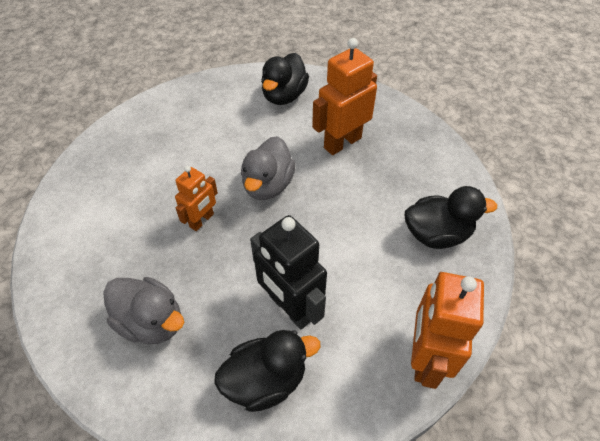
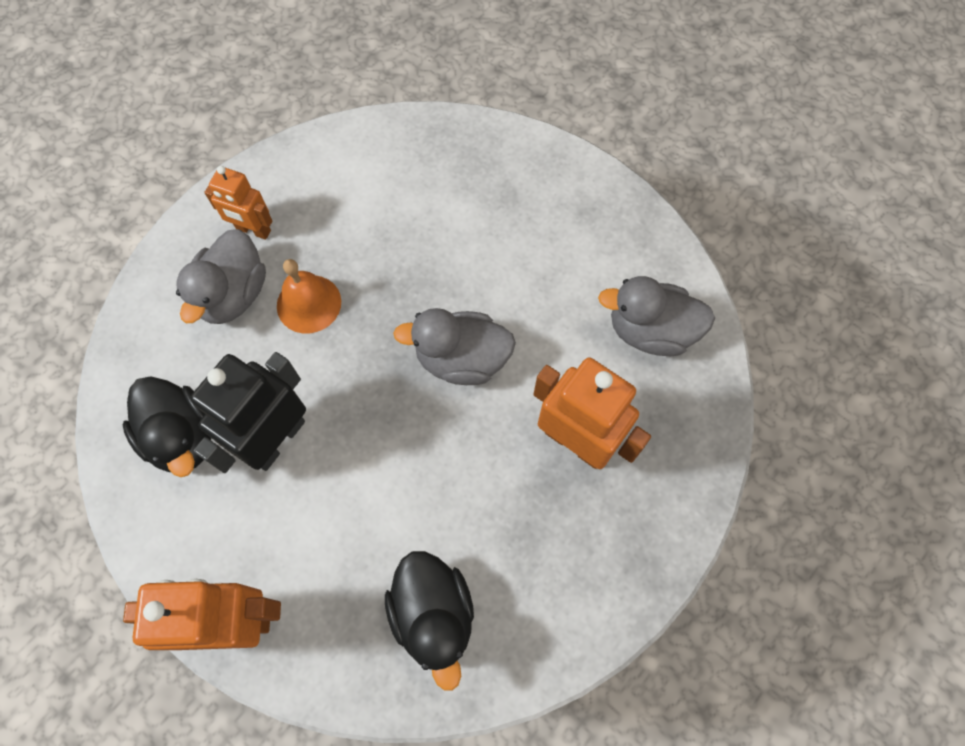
camera: 75 degrees right, 15 degrees up
(185, 268) = (309, 303): none -> orange bell
(202, 220) = (382, 298): orange robot -> orange robot (253, 230)
(284, 96) = (650, 331): black duck -> grey duck

